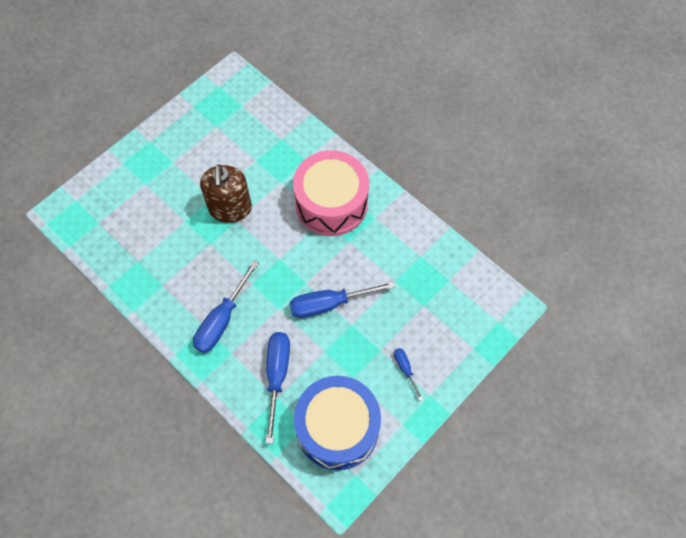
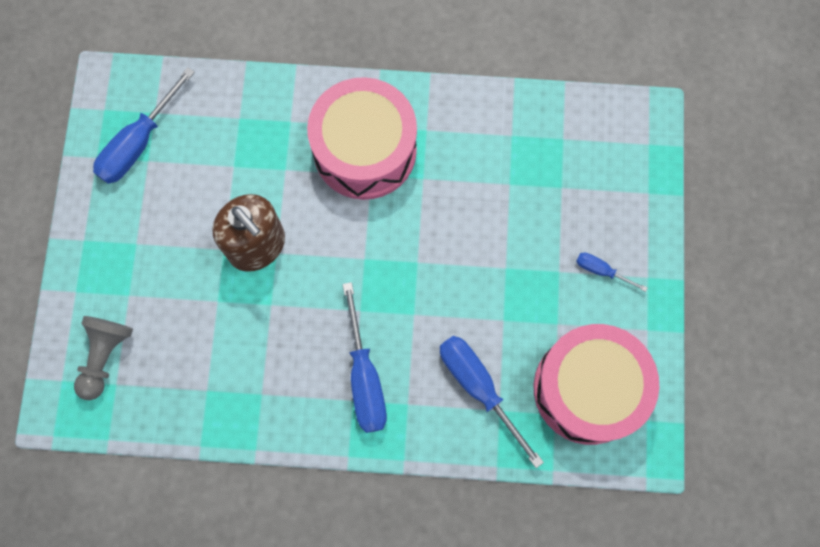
camera: 40 degrees left, 10 degrees up
(106, 205) = (105, 356): none -> grey pawn
(329, 304) = (463, 265): blue screwdriver -> blue screwdriver (138, 143)
(337, 428) = (588, 389): blue drum -> pink drum

